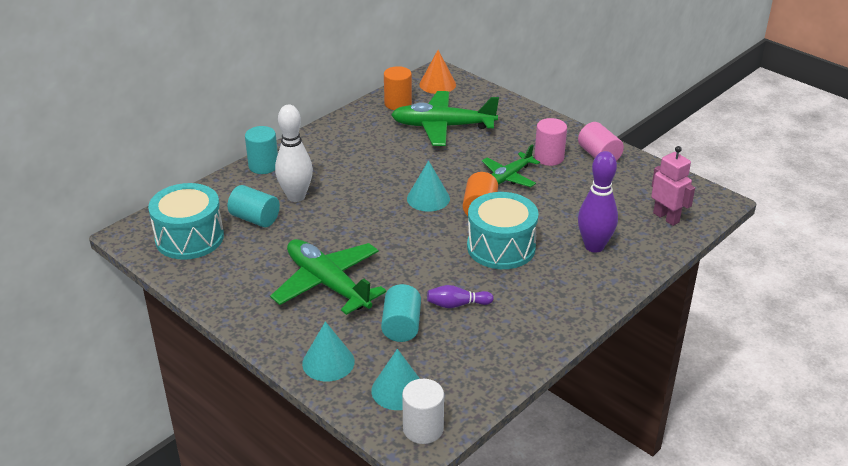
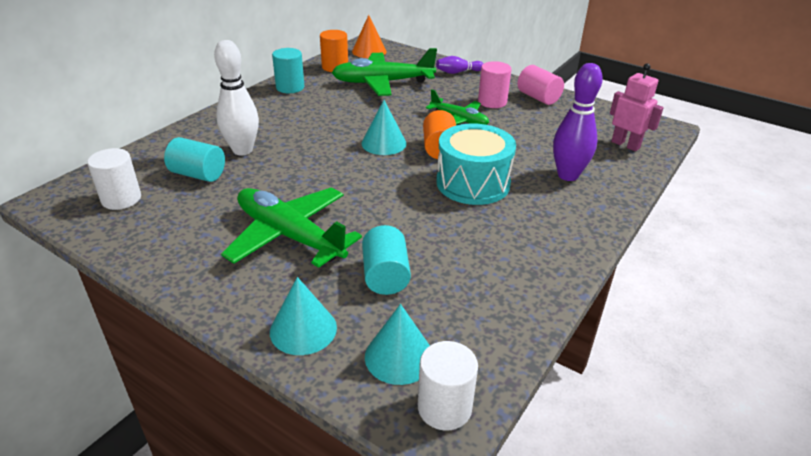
camera: 10 degrees left, 0 degrees up
(189, 238) = (121, 199): turquoise drum -> white cylinder
(263, 166) = (205, 125): turquoise cylinder -> turquoise cylinder (290, 87)
(457, 304) = (443, 245): purple bowling pin -> purple bowling pin (458, 72)
(508, 177) = (459, 120): green plane -> green plane turned 90 degrees counterclockwise

